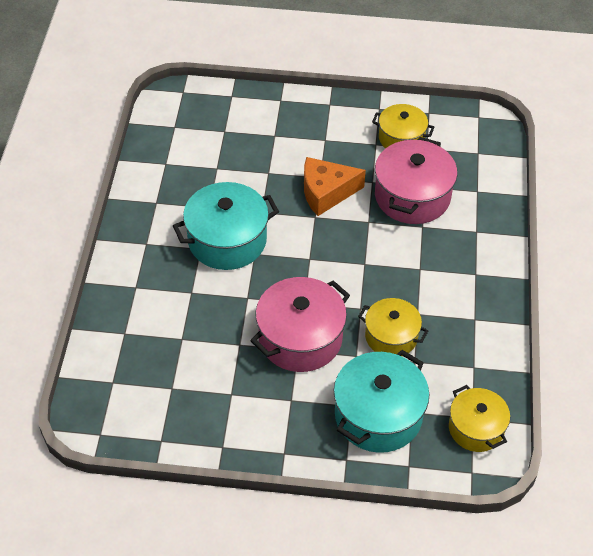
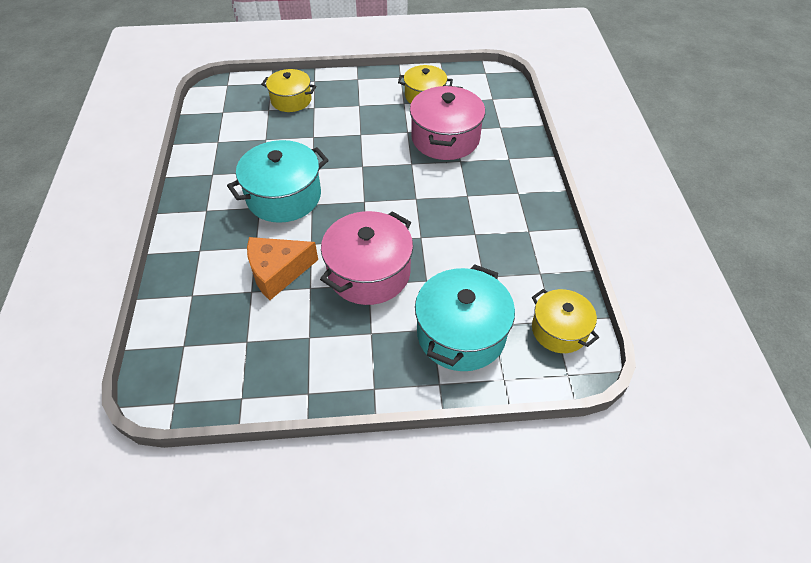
camera: 10 degrees left, 0 degrees up
(326, 192) = (368, 145): orange cheese -> orange cheese (278, 272)
(391, 336) = (455, 258): yellow pot -> yellow pot (291, 100)

